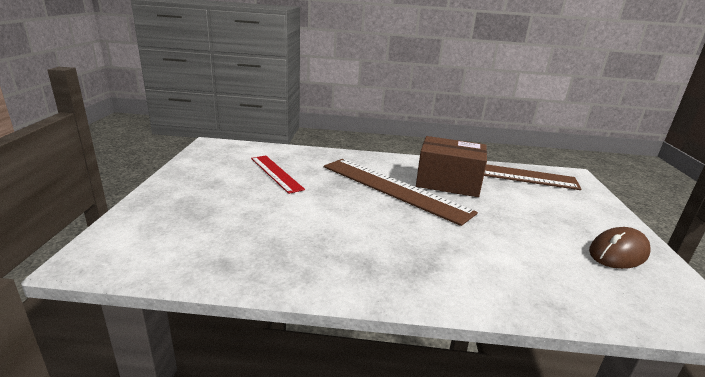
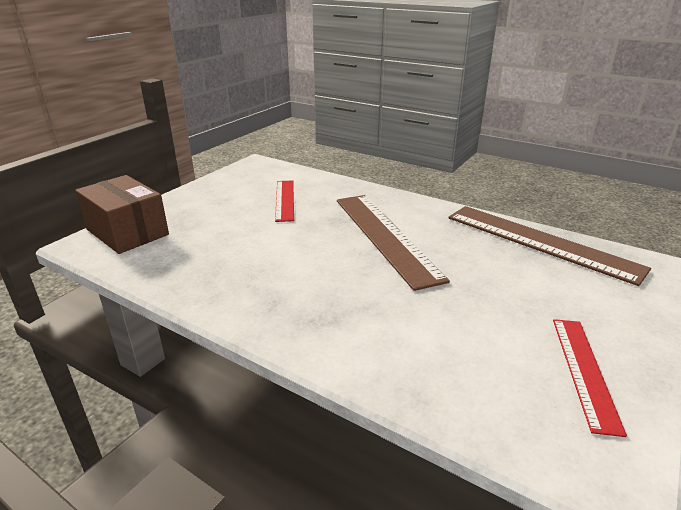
camera: 30 degrees right, 5 degrees up
(448, 182) = (457, 242): brown box -> brown box (127, 232)
(618, 252) = (584, 371): brown mouse -> red ruler

